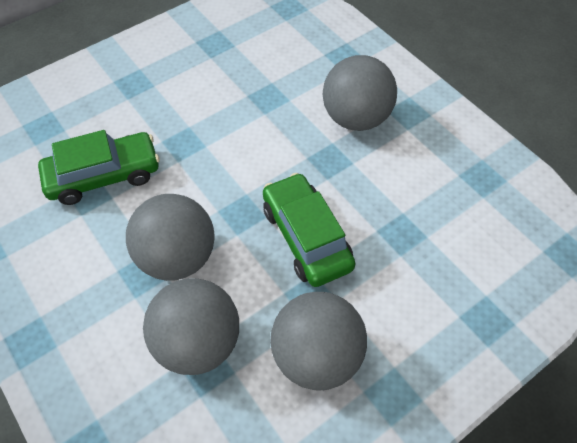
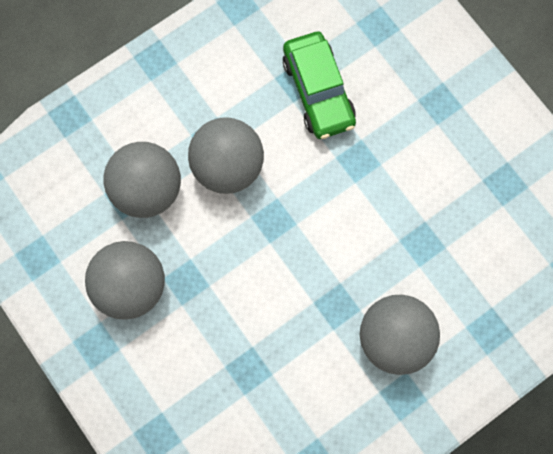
camera: 90 degrees right, 20 degrees up
(306, 237) = (246, 280): green car -> none

